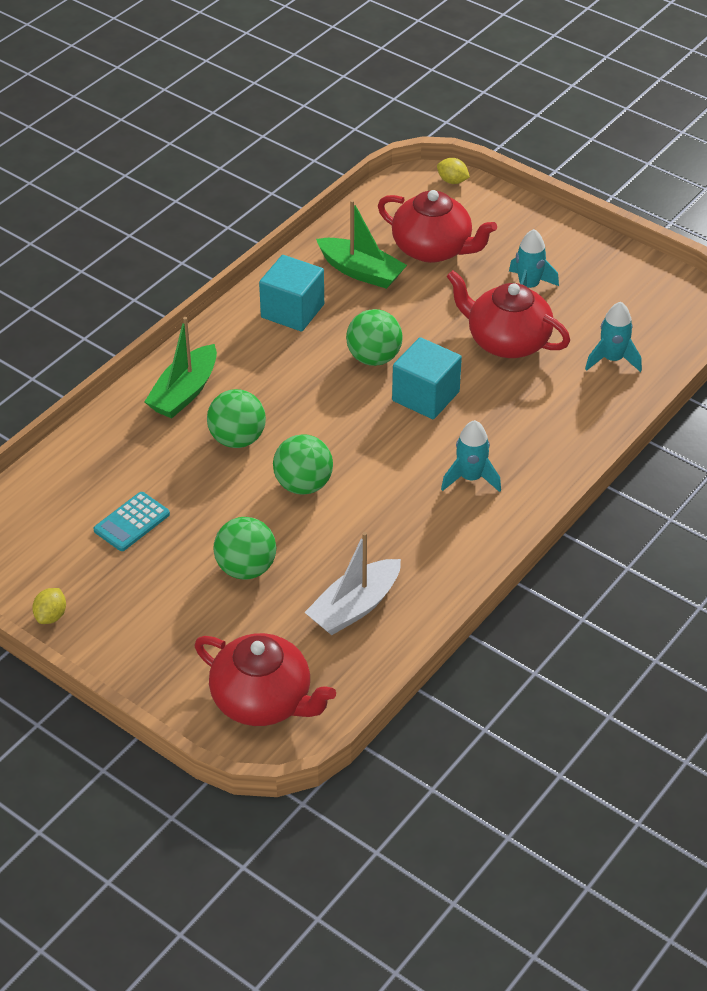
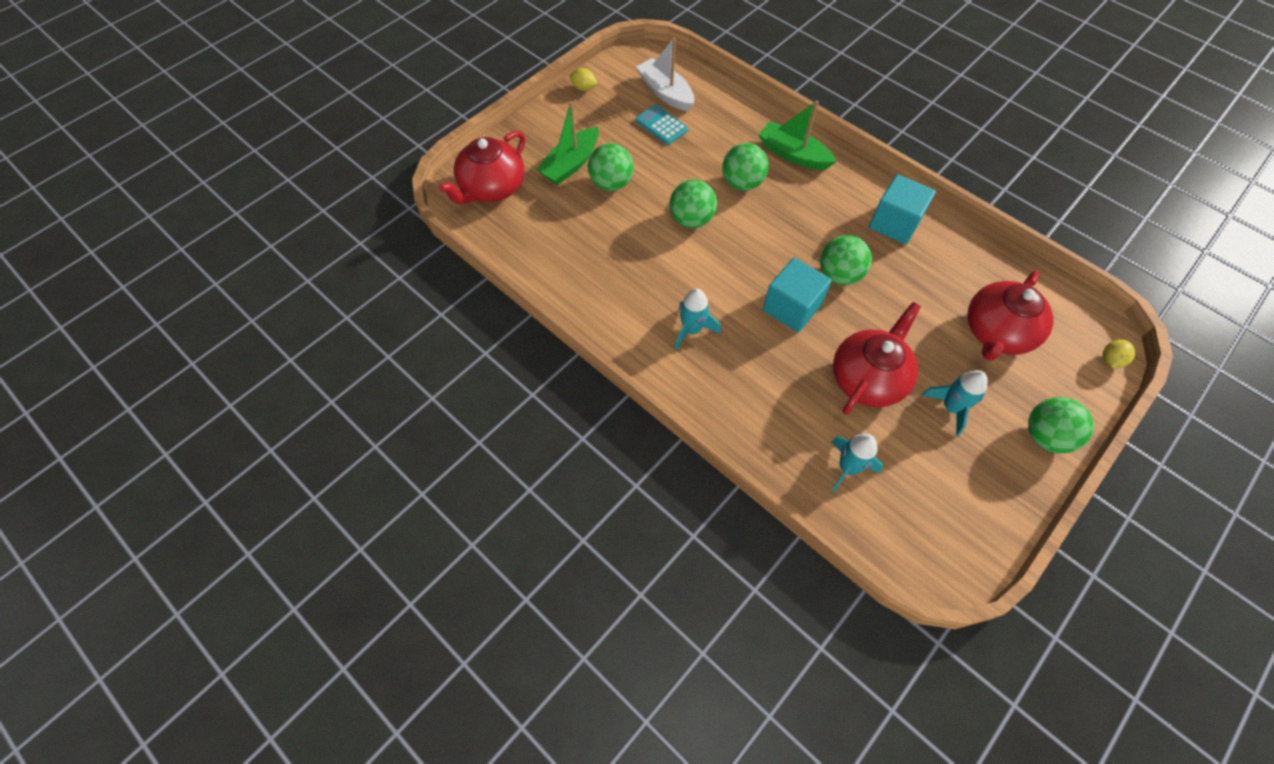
camera: 95 degrees right, 15 degrees up
(355, 607) = (565, 242): white boat -> white boat (665, 92)
(361, 272) = (954, 274): green boat -> green boat (571, 164)
(545, 230) = (1045, 436): none -> green ball

